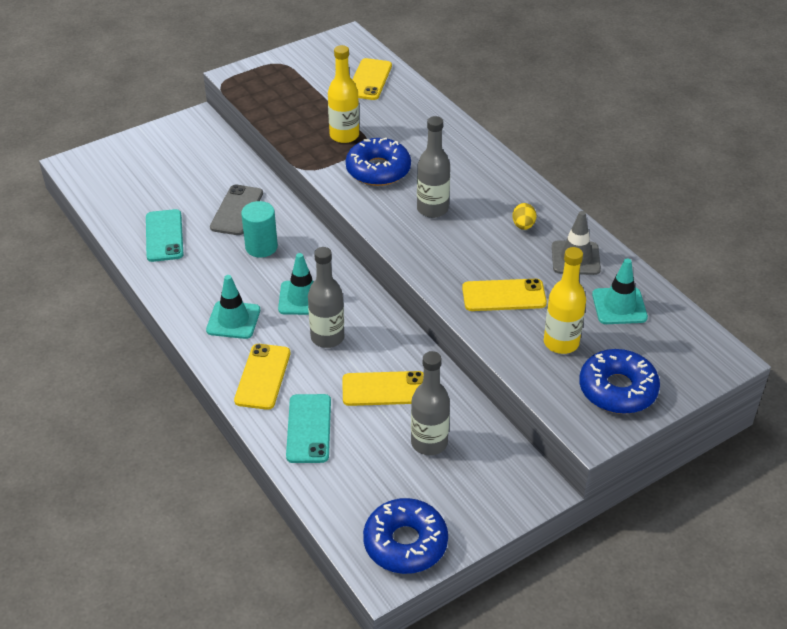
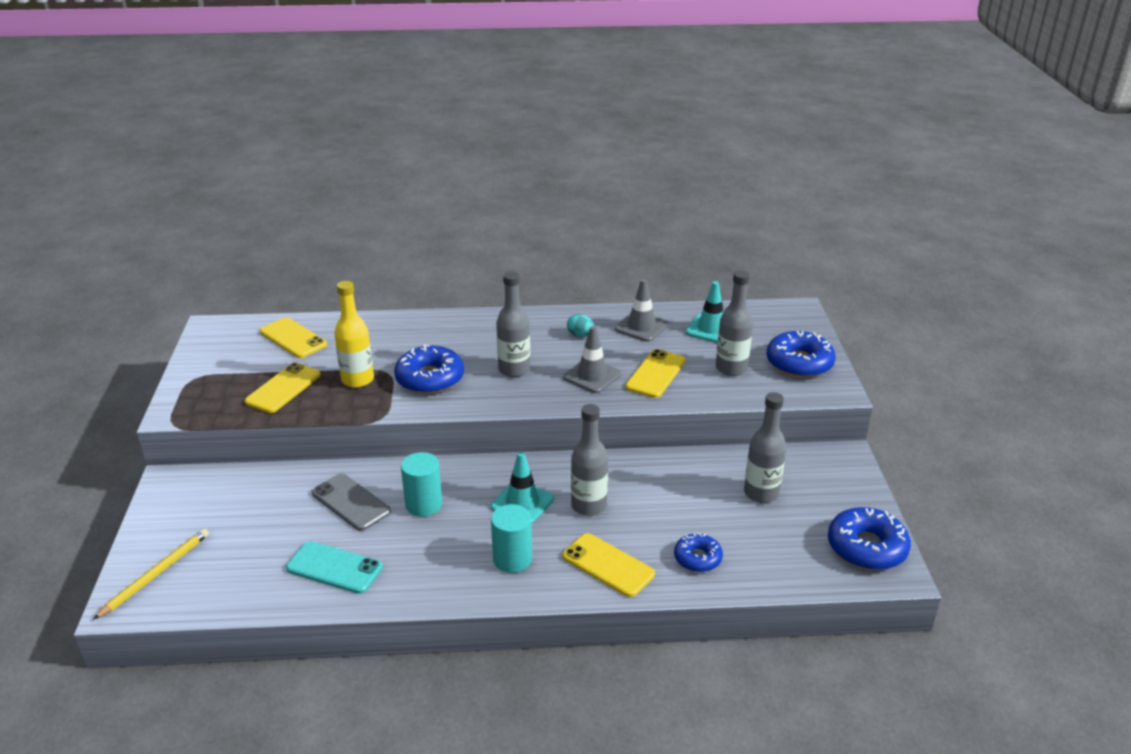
camera: 60 degrees left, 10 degrees down
(107, 162) = (156, 574): none -> yellow pencil
(233, 320) = (512, 559): turquoise traffic cone -> turquoise cylinder
(309, 428) = (697, 558): turquoise phone -> blue donut
(384, 389) = (680, 495): yellow phone -> yellow phone (283, 388)
(464, 257) = (592, 376): none -> grey traffic cone
(523, 226) = (580, 335): yellow egg -> turquoise egg
(561, 343) = (731, 368): yellow bottle -> grey bottle

